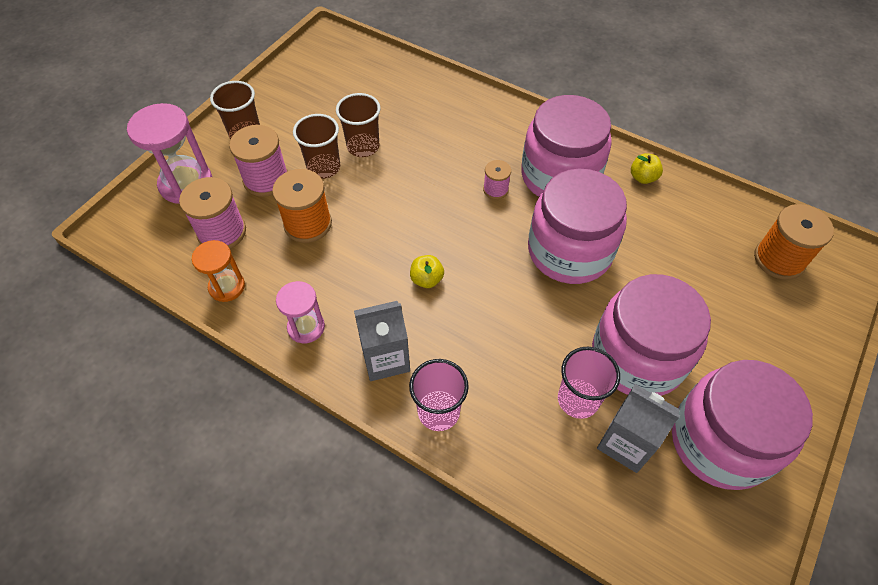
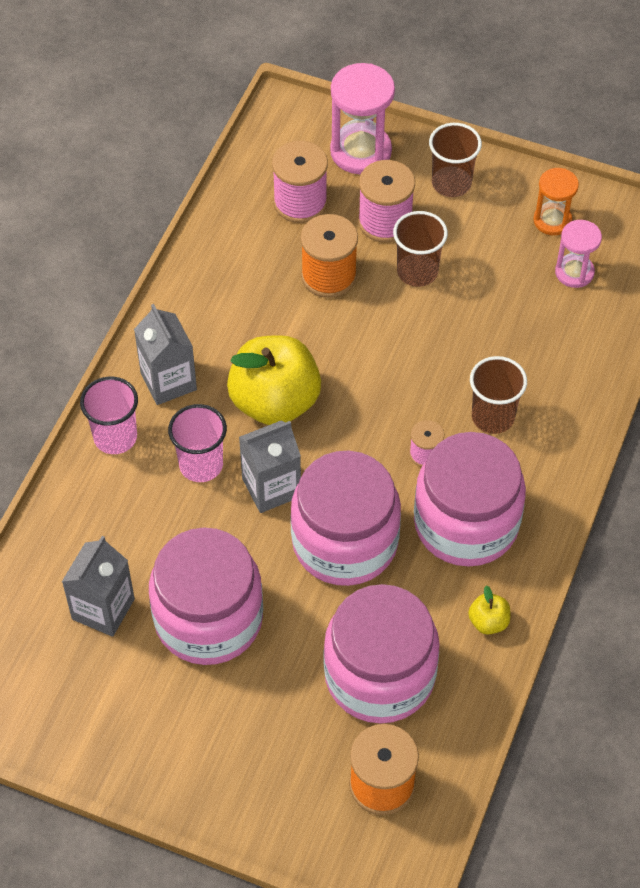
camera: 80 degrees right, 0 degrees up
(227, 287) = (231, 226): orange hourglass -> orange hourglass (552, 220)
(306, 327) = (194, 305): pink hourglass -> pink hourglass (574, 272)
(363, 147) = (462, 304): brown cup -> brown cup (493, 417)
(427, 279) = (275, 402): yellow apple -> yellow apple, size x2.36
(512, 293) = (271, 487): none -> grey carton
(578, 399) = (147, 562): pink cup -> pink cup (201, 465)
(720, 441) = (117, 701): pink jar -> pink jar (379, 675)

